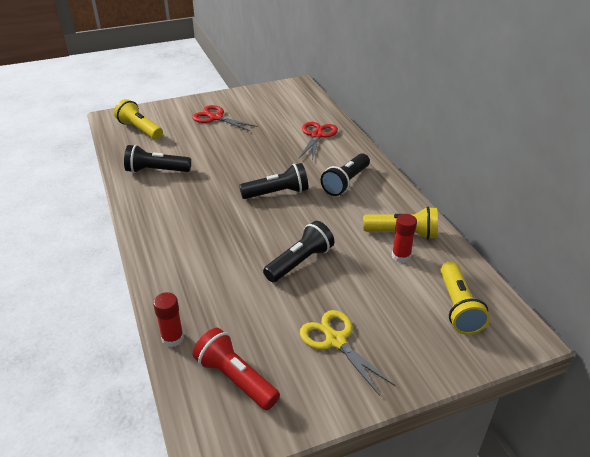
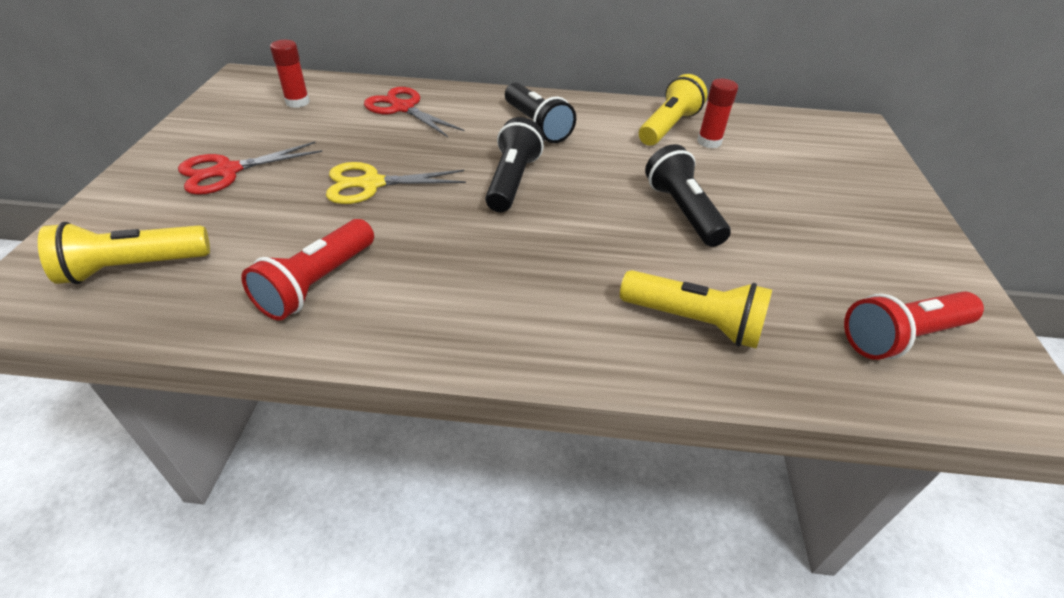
camera: 65 degrees left, 5 degrees up
(156, 171) = (317, 283): black flashlight -> red flashlight
(172, 338) = (807, 382): red glue stick -> red glue stick (297, 102)
(336, 341) = (843, 232): yellow scissors -> yellow scissors (371, 184)
(458, 307) = (807, 141): yellow flashlight -> yellow flashlight (694, 322)

